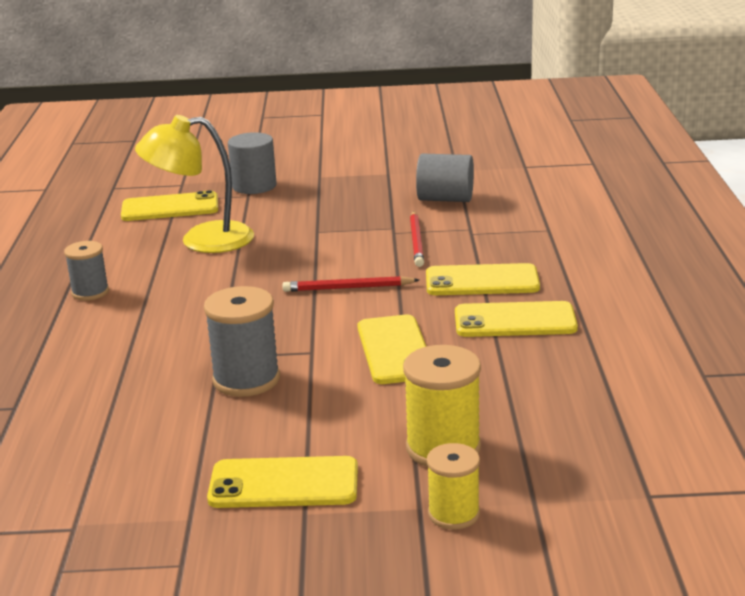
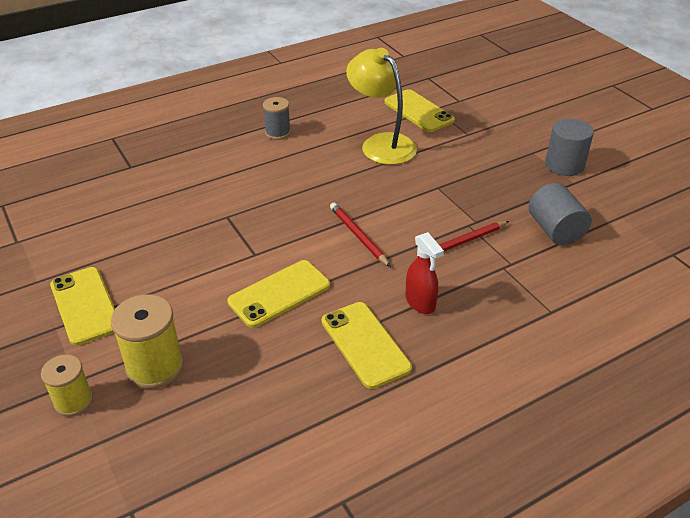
camera: 60 degrees right, 15 degrees up
(246, 379) = (203, 240): grey spool -> none
(254, 186) = (486, 130): grey cylinder -> grey cylinder (564, 165)
(482, 281) = (420, 302): yellow phone -> red spray bottle

